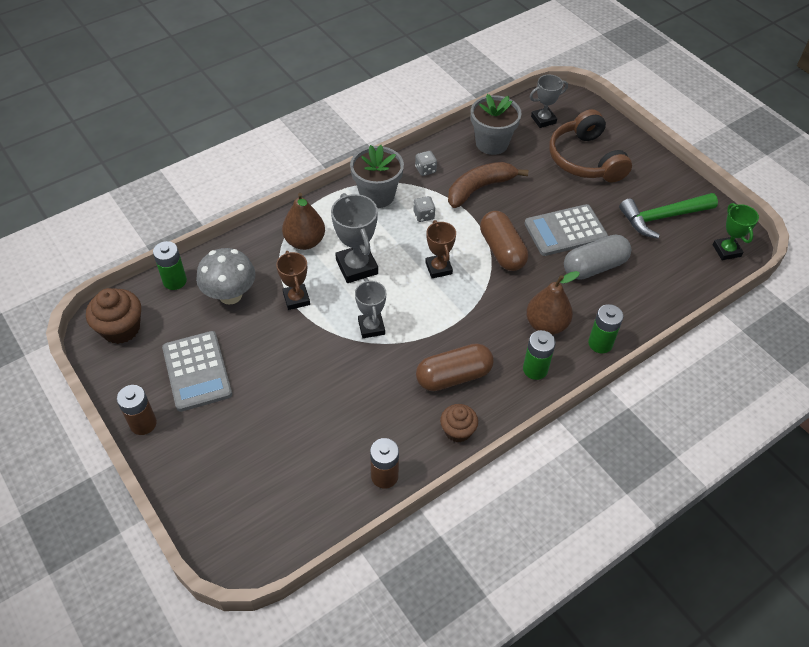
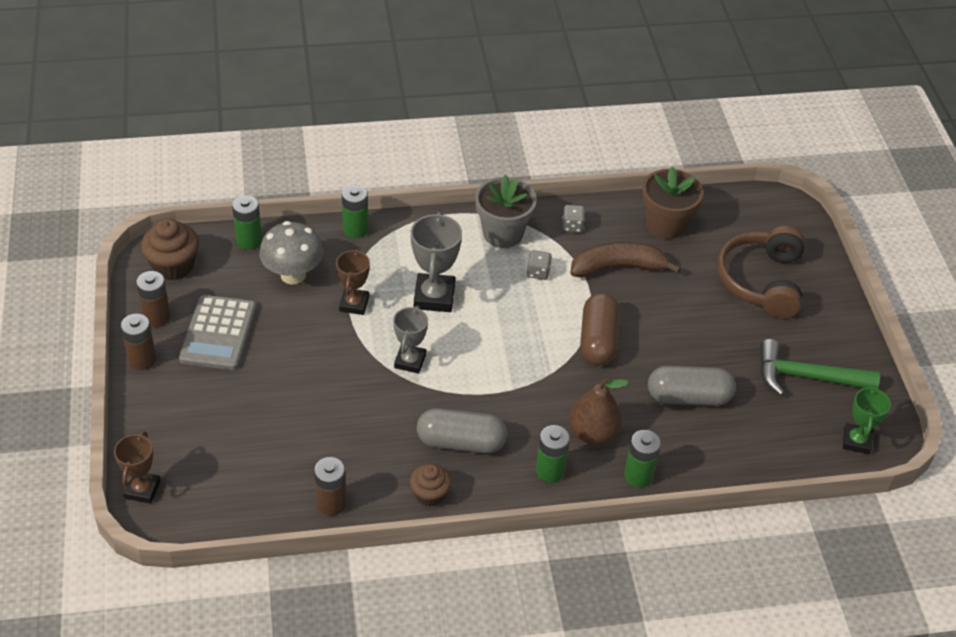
camera: 25 degrees right, 5 degrees down
(133, 380) = (157, 317): none -> brown battery
(259, 237) = (355, 229): none -> green battery
(305, 241) = (398, 251): brown pear -> none
(438, 268) = (517, 331): brown trophy -> brown trophy (142, 489)
(453, 376) = (461, 442): brown capsule -> grey capsule
(492, 143) = (665, 225): grey flower pot -> brown flower pot
(543, 120) = (743, 221): grey trophy -> none
(565, 231) = (683, 347): grey calculator -> none

